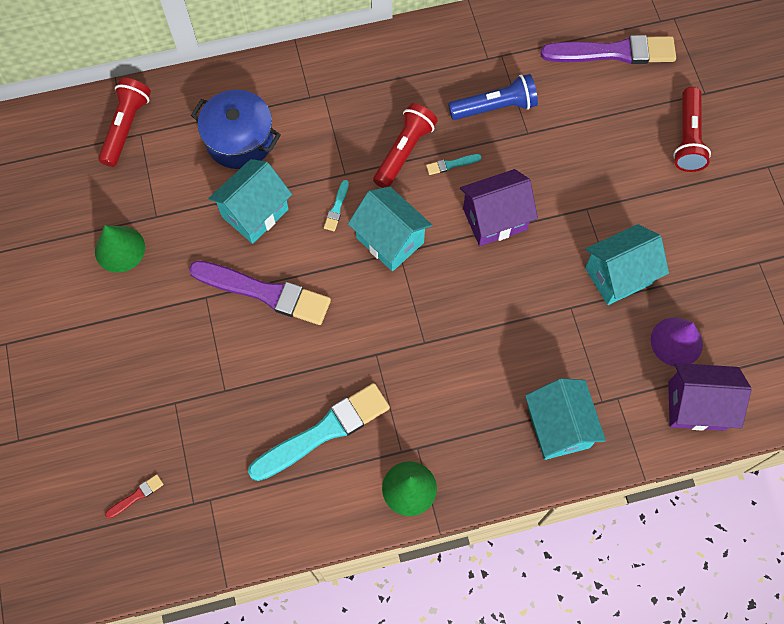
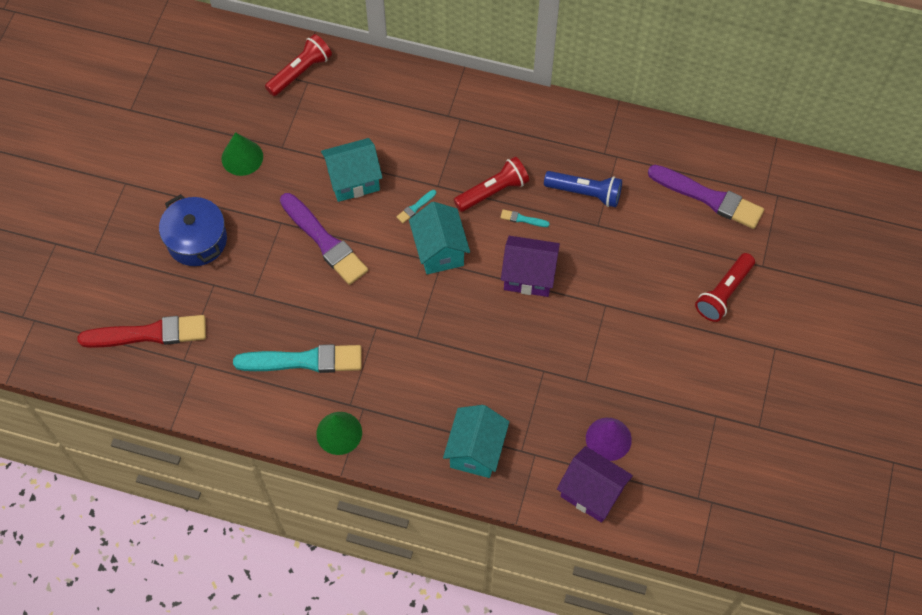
camera: 30 degrees right, 5 degrees down
(136, 496) = (148, 334): red brush -> red brush, size x2.48
(240, 140) = (376, 122): blue pot -> blue pot (197, 240)
(618, 276) = (596, 367): turquoise house -> none

